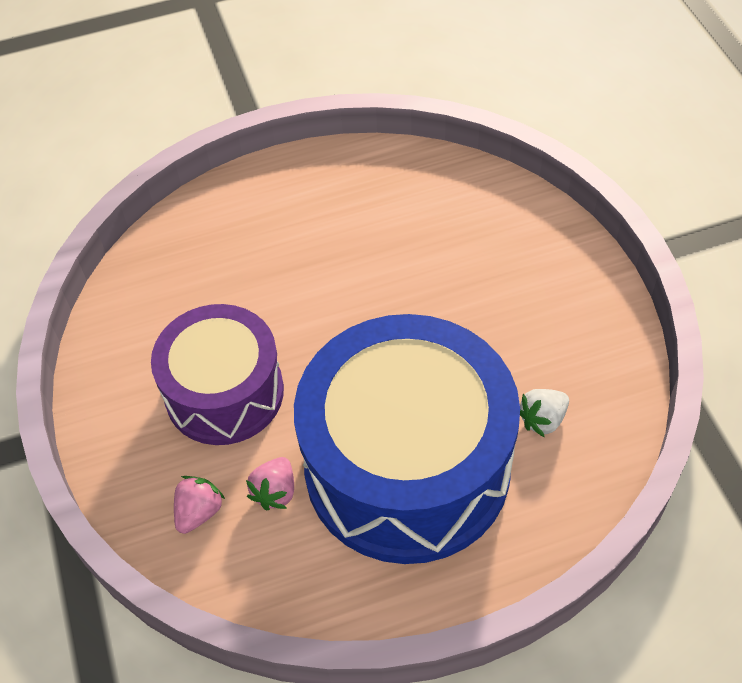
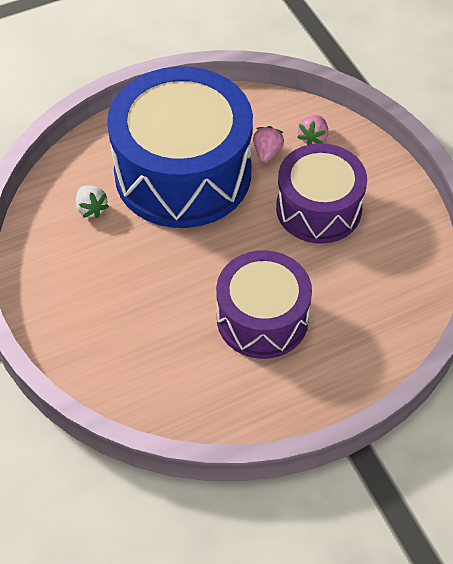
camera: 170 degrees right, 0 degrees up
(330, 258) = (262, 318): none -> purple drum
(542, 419) = (91, 209): white strawberry -> white strawberry turned 105 degrees clockwise

